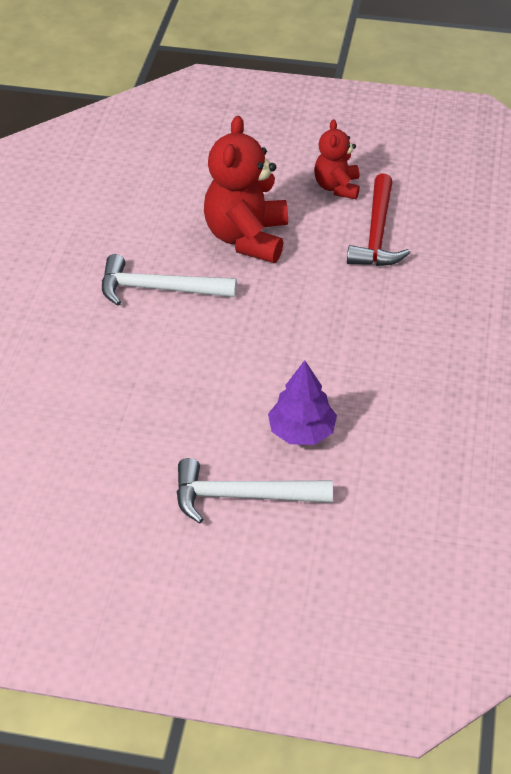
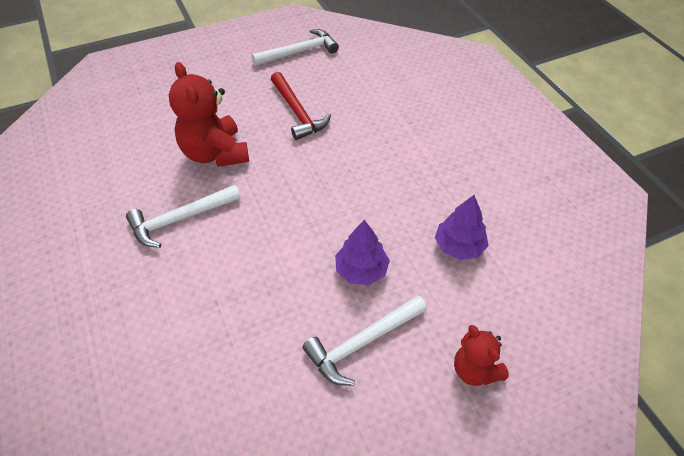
camera: 35 degrees left, 5 degrees up
(337, 187) = (248, 94): red teddy bear -> red teddy bear (475, 370)
(432, 465) = (459, 246): none -> purple tree
(442, 161) = (299, 52): none -> white hammer

